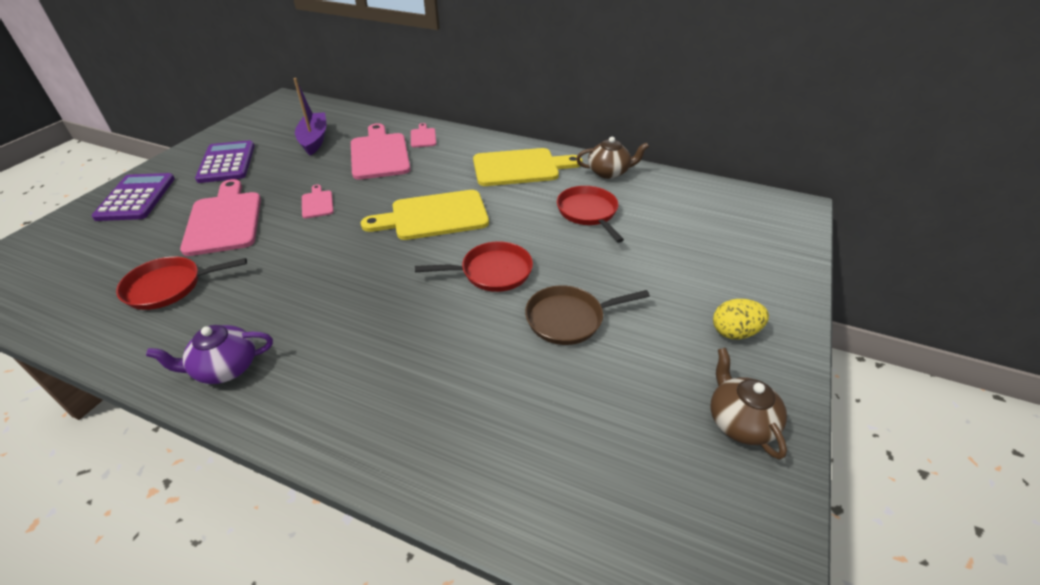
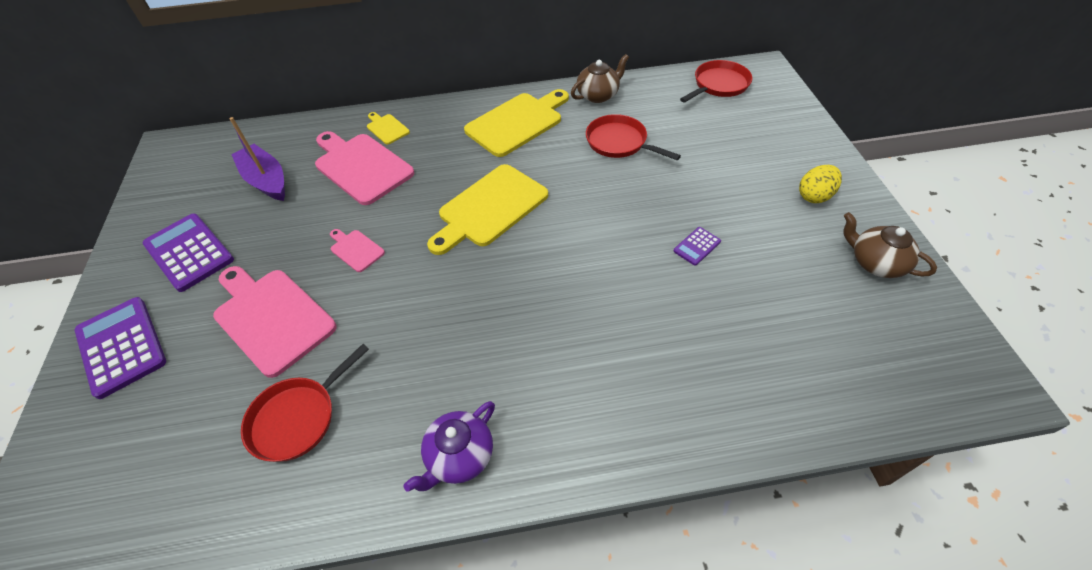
camera: 30 degrees left, 10 degrees up
(423, 137) = (387, 128): pink cutting board -> yellow cutting board
(492, 272) = (597, 236): red pan -> red pan (719, 85)
(569, 319) = (697, 246): brown pan -> purple calculator

